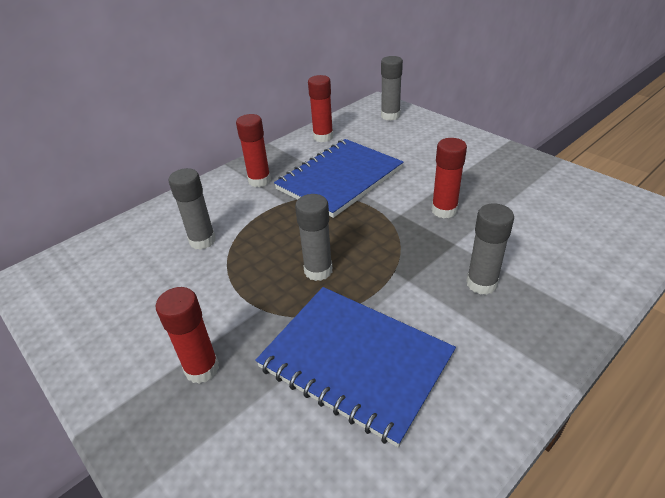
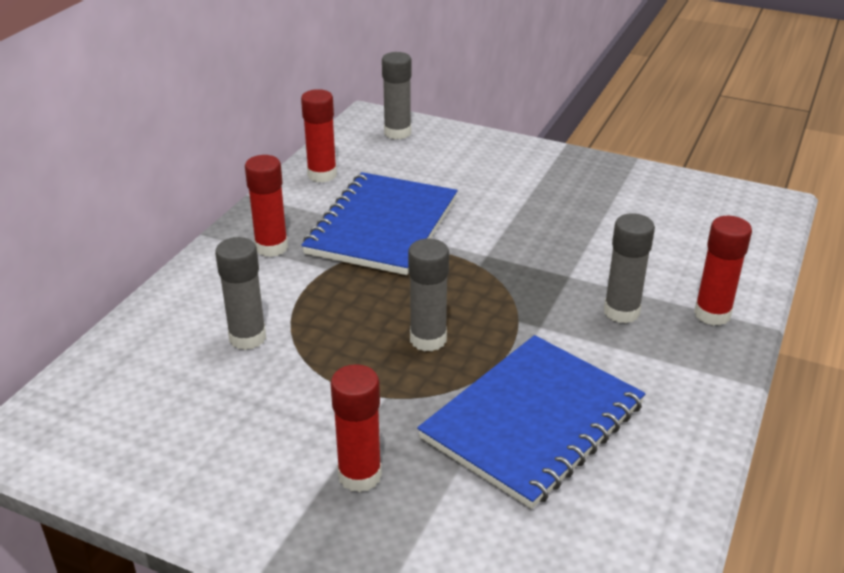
camera: 25 degrees left, 5 degrees down
(355, 362) = (533, 421): blue notebook -> blue notebook turned 60 degrees counterclockwise
(444, 210) = (536, 241): red glue stick -> red glue stick (712, 314)

